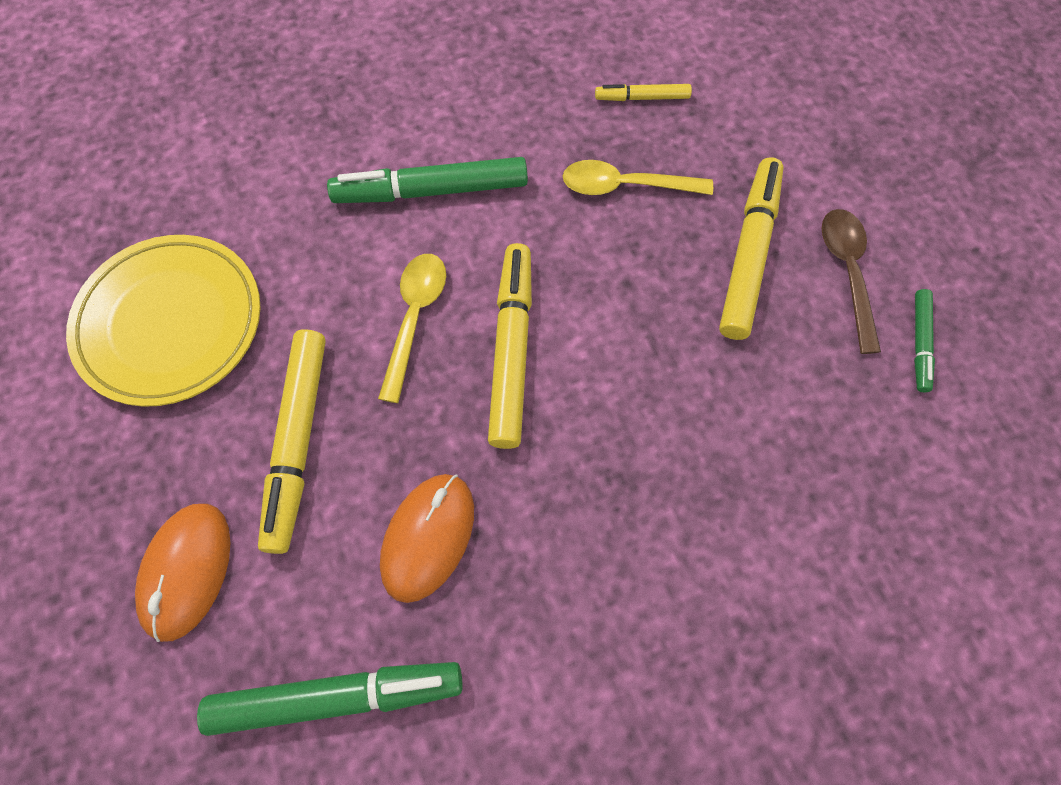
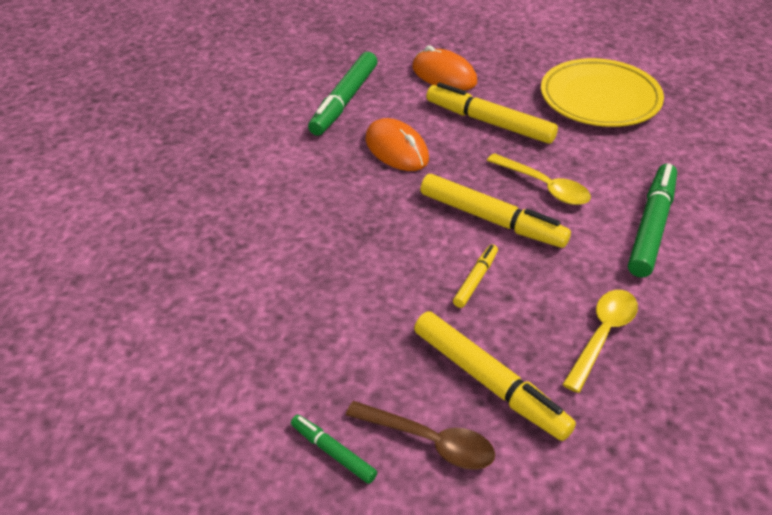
camera: 120 degrees right, 25 degrees down
(642, 98) = (702, 392): yellow marker -> yellow marker (475, 280)

